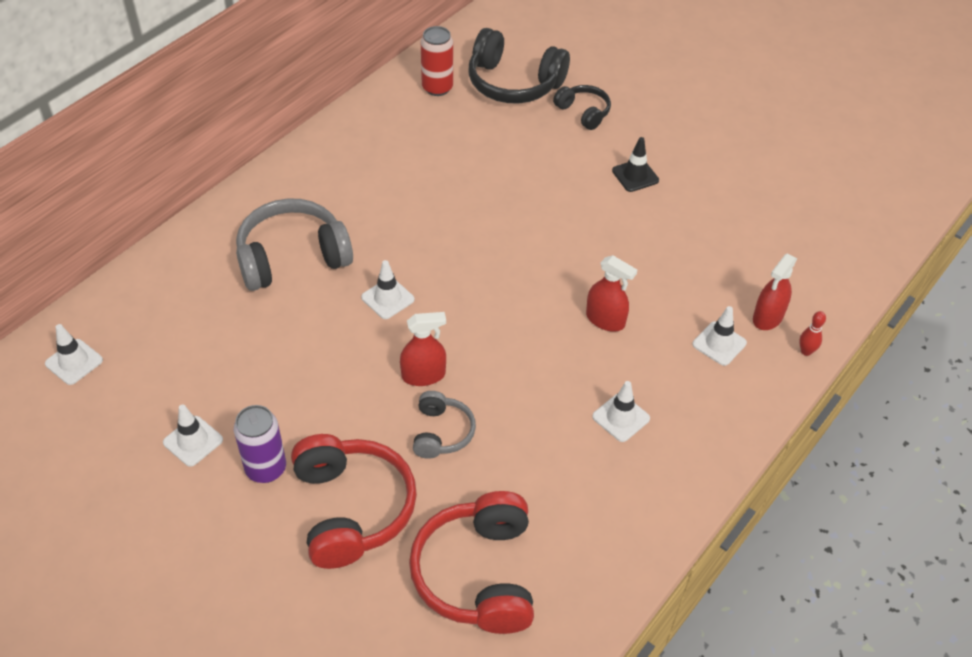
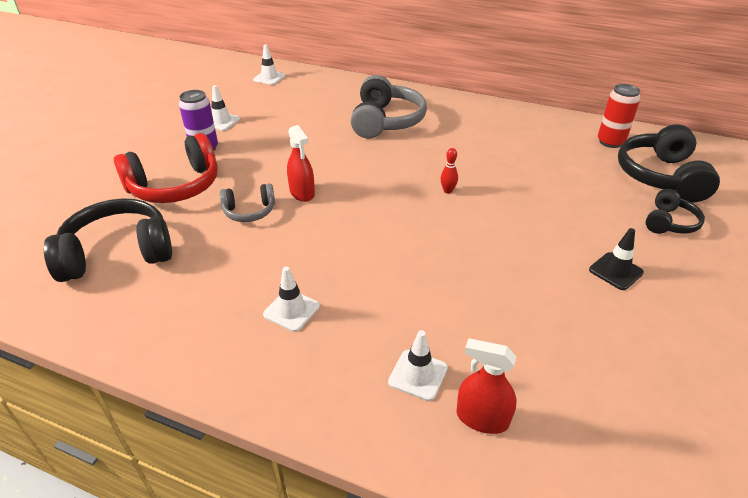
camera: 75 degrees right, 10 degrees down
(292, 257) = (385, 121): grey headphones -> grey headphones turned 45 degrees clockwise
(387, 298) = (369, 163): white traffic cone -> none
(478, 574) = (118, 253): red headphones -> black headphones
(605, 320) = (407, 281): red spray bottle -> none
(806, 351) = (446, 468): red bowling pin -> red bowling pin (448, 191)

